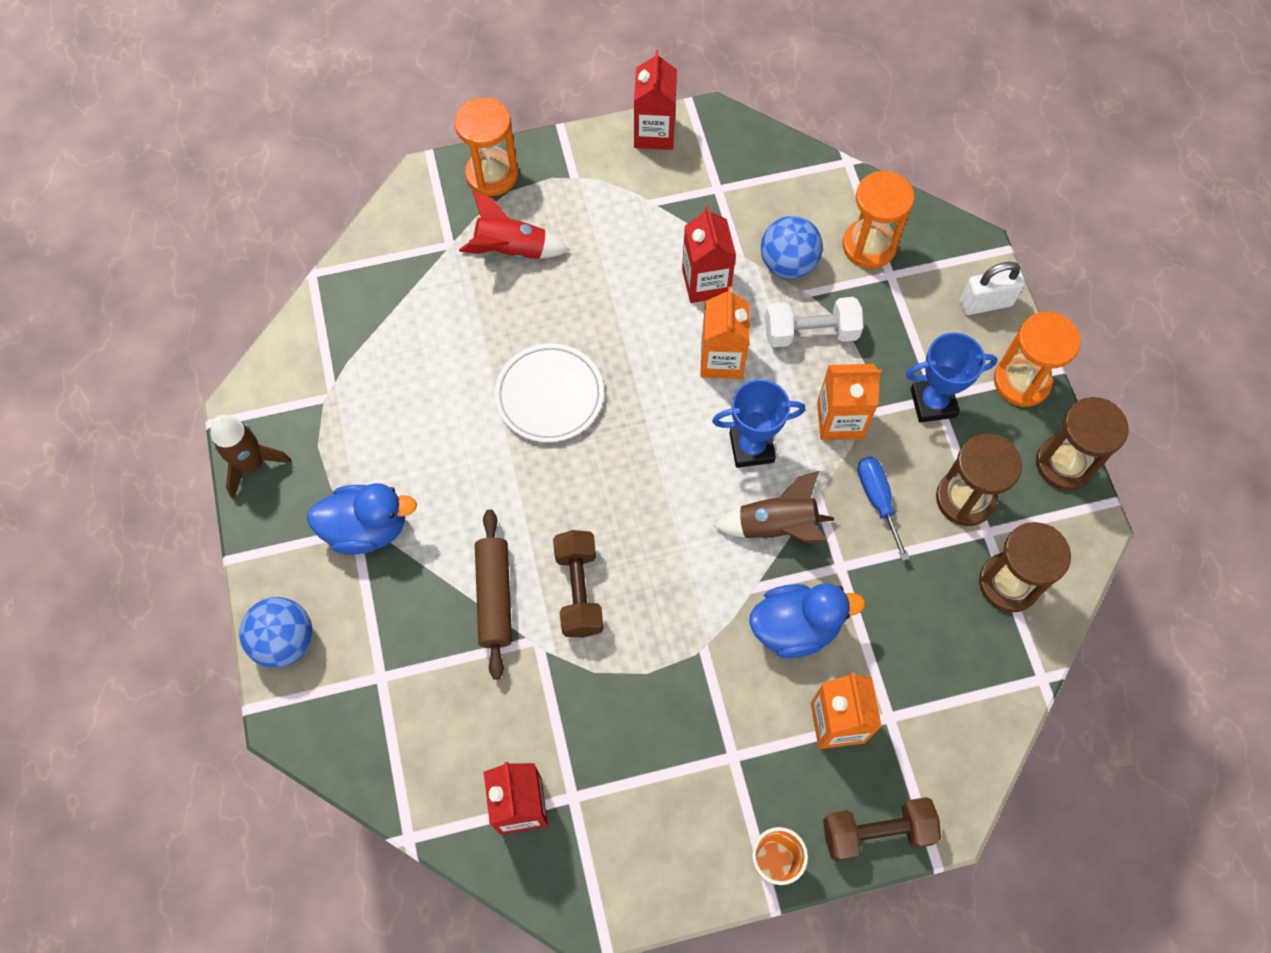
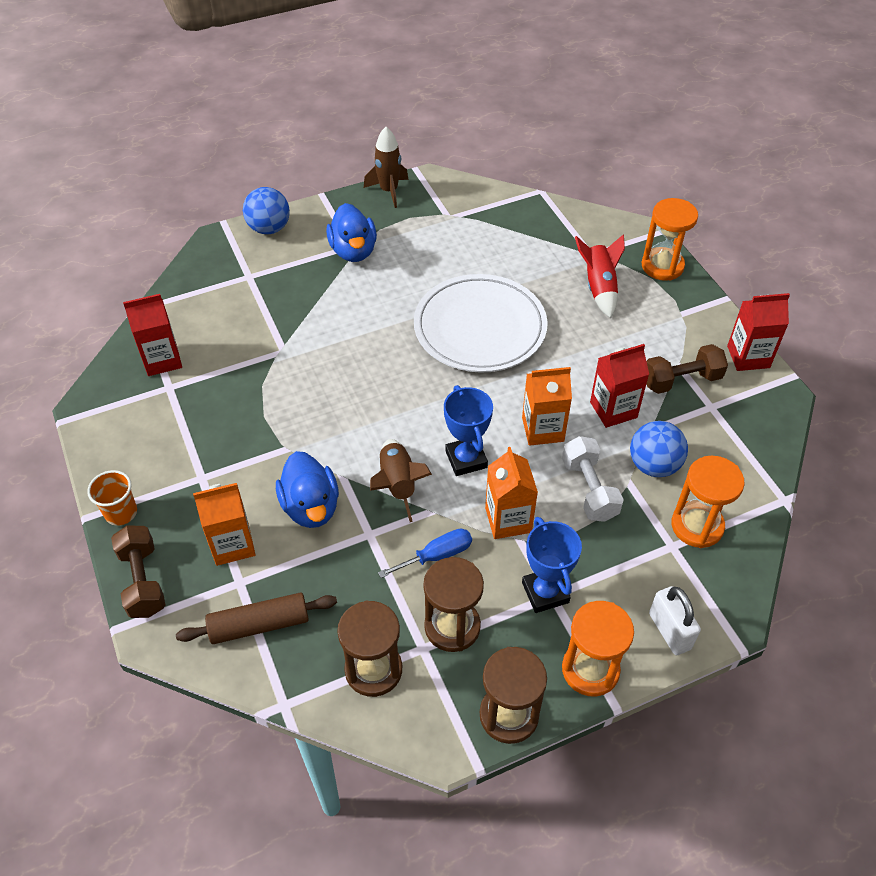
camera: 80 degrees right, 15 degrees down
(494, 597) = (313, 323): brown rolling pin -> brown rolling pin (259, 625)
(549, 395) = (480, 328): white plate -> white plate, size x1.56
(579, 590) = (324, 368): brown dumbbell -> brown dumbbell (681, 380)

